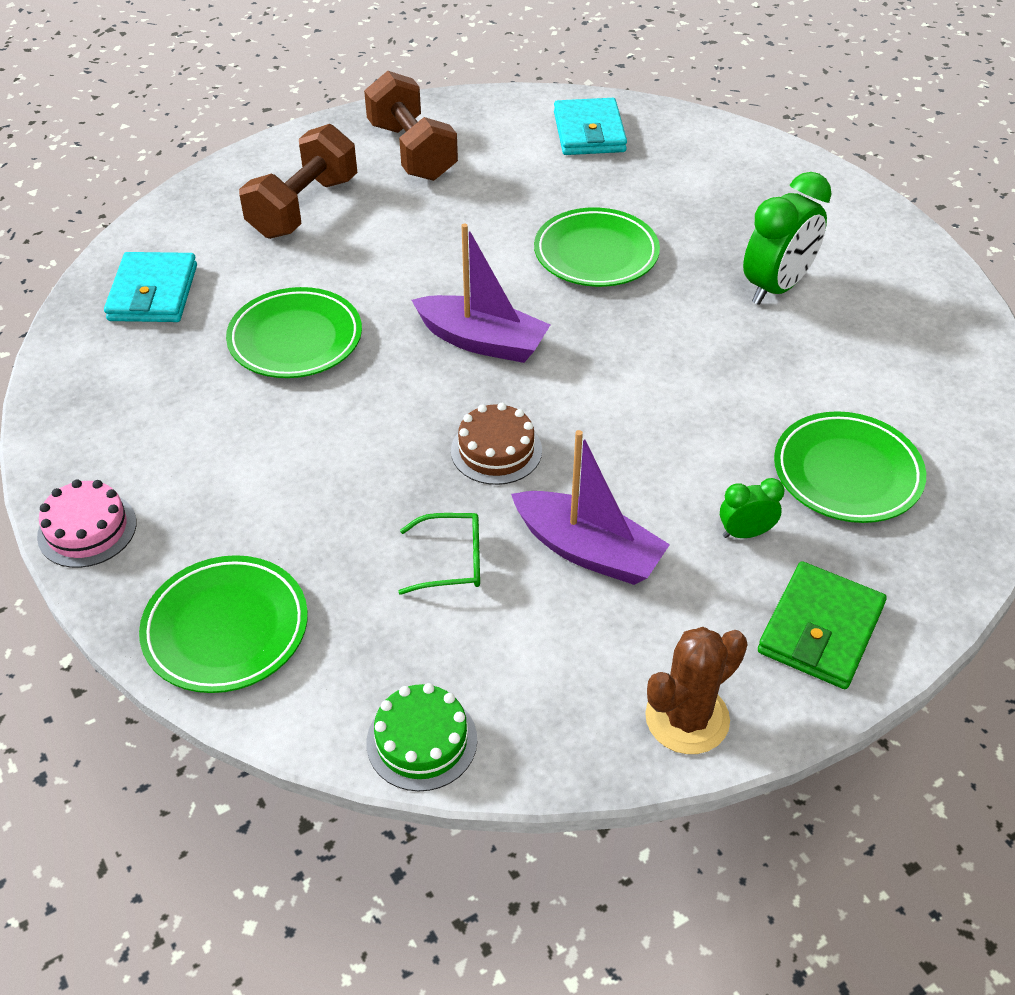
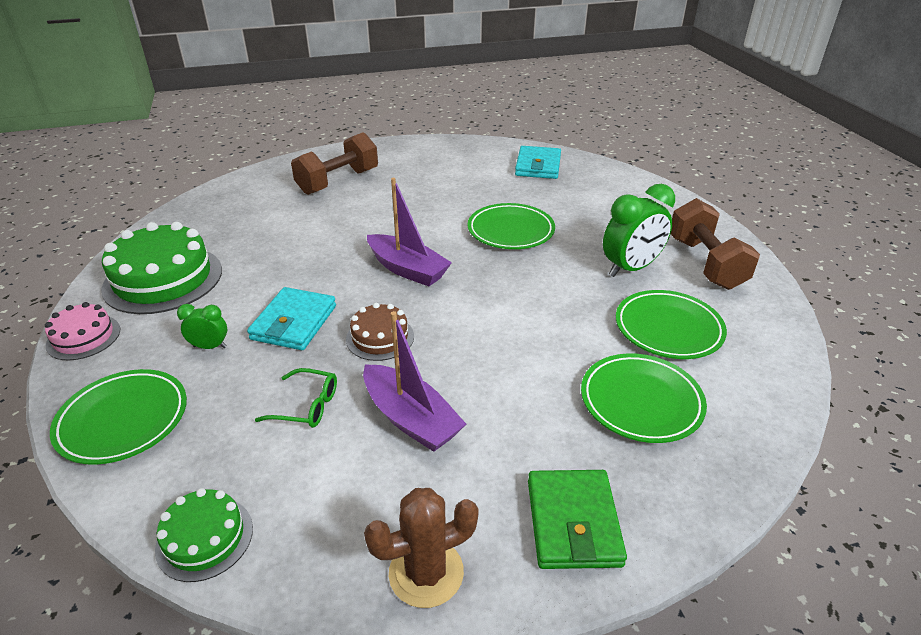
camera: 15 degrees right, 10 degrees down
(140, 419) = (163, 279): none -> green cake
(153, 293) = (220, 212): turquoise wallet -> turquoise wallet (294, 323)
(295, 339) = (288, 249): green plate -> green plate (668, 328)
(412, 152) = (420, 162): brown dumbbell -> brown dumbbell (705, 263)
(745, 533) = (540, 431): green clock -> green clock (210, 347)
(820, 630) = (573, 522): green wallet -> green wallet turned 45 degrees counterclockwise

